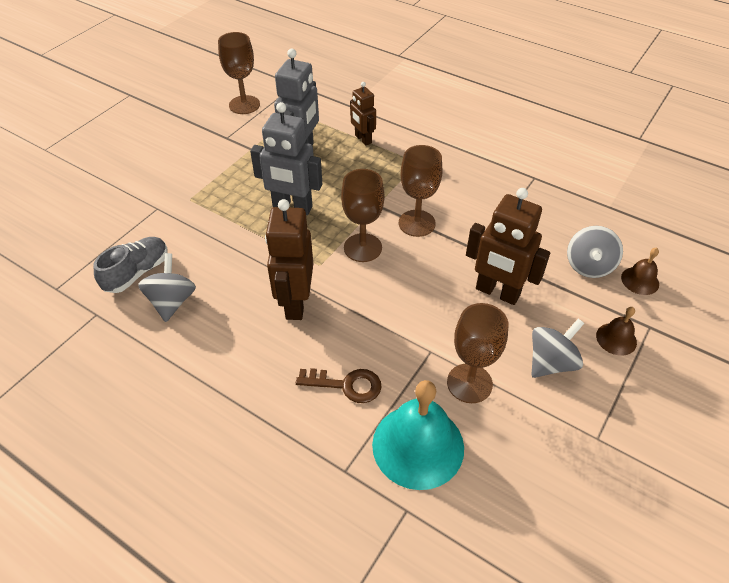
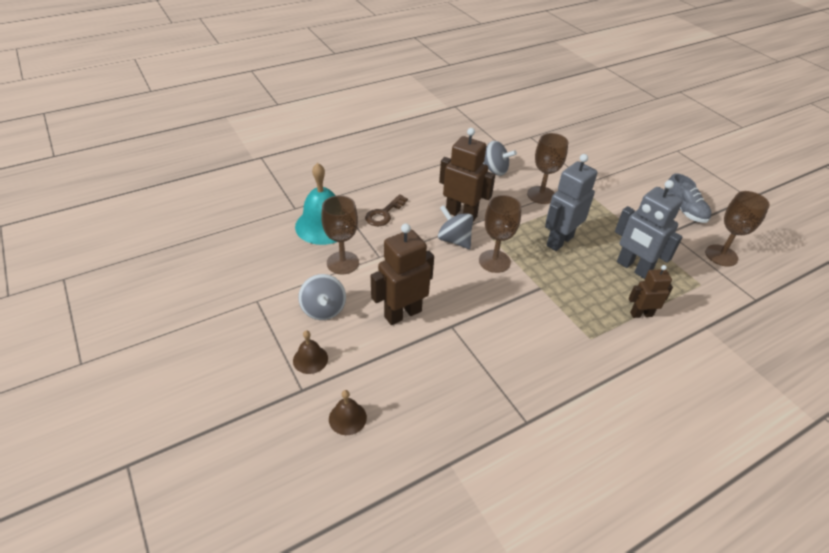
camera: 115 degrees right, 5 degrees down
(137, 273) = (527, 163): grey shoe -> grey shoe (683, 210)
(416, 223) = (505, 302): brown goblet -> brown goblet (541, 195)
(588, 266) = (388, 390): grey spinning top -> grey spinning top (454, 240)

